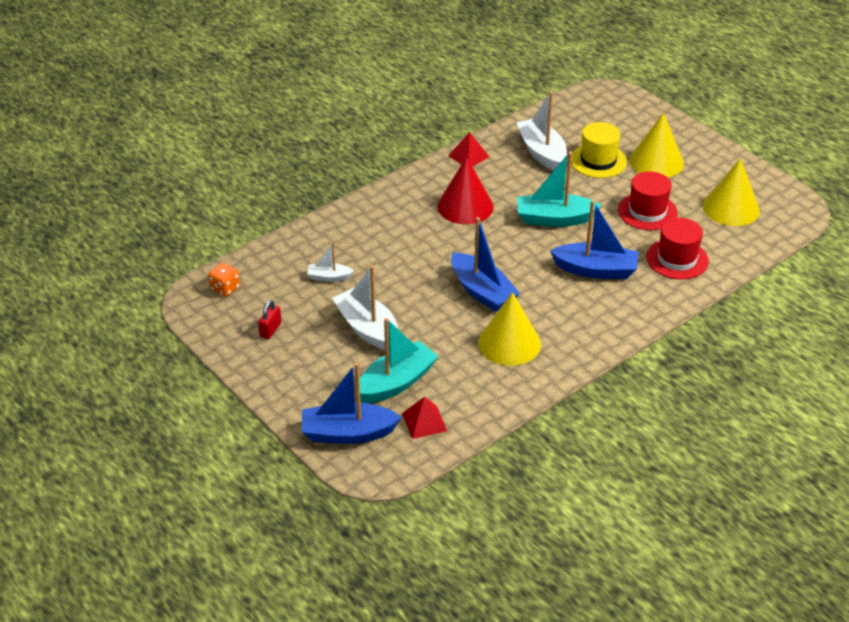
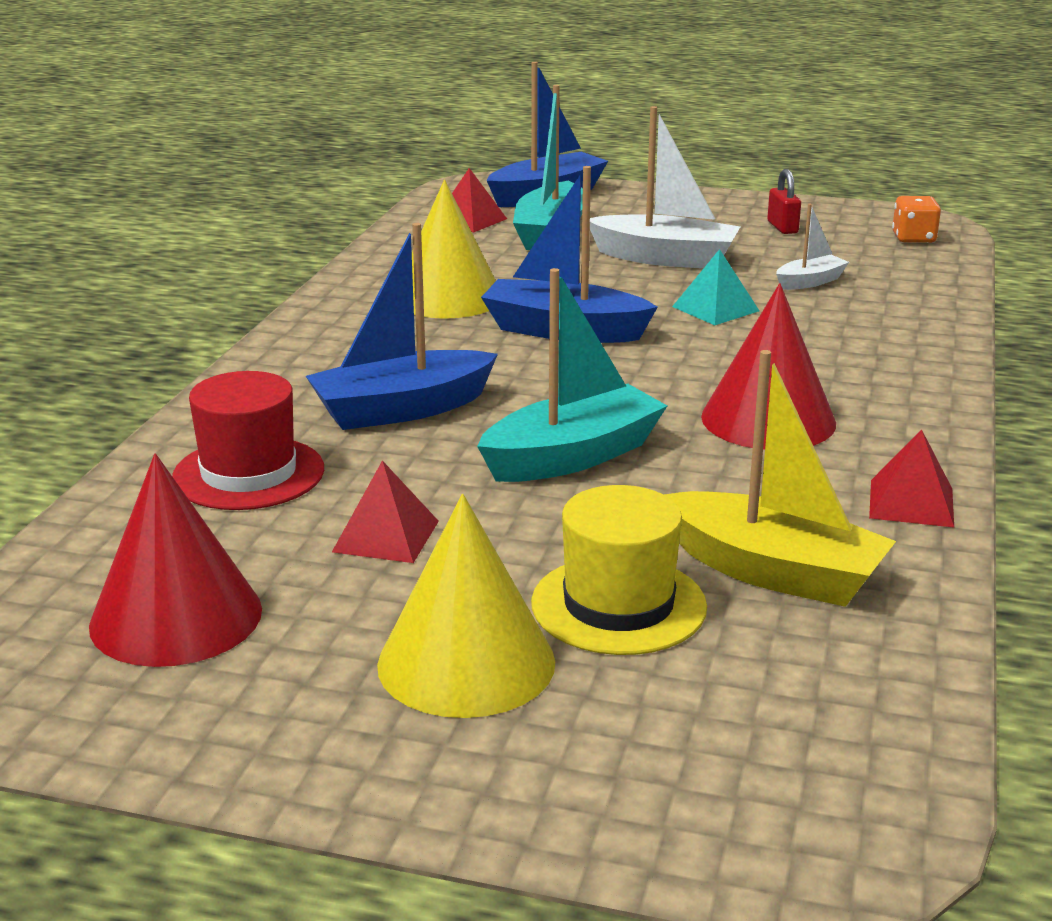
camera: 145 degrees right, 15 degrees down
(398, 277) = (715, 308): none -> turquoise pyramid
(542, 152) = (774, 572): white boat -> yellow boat
(647, 211) = (386, 536): red hat -> red pyramid
(731, 208) = (176, 617): yellow cone -> red cone

